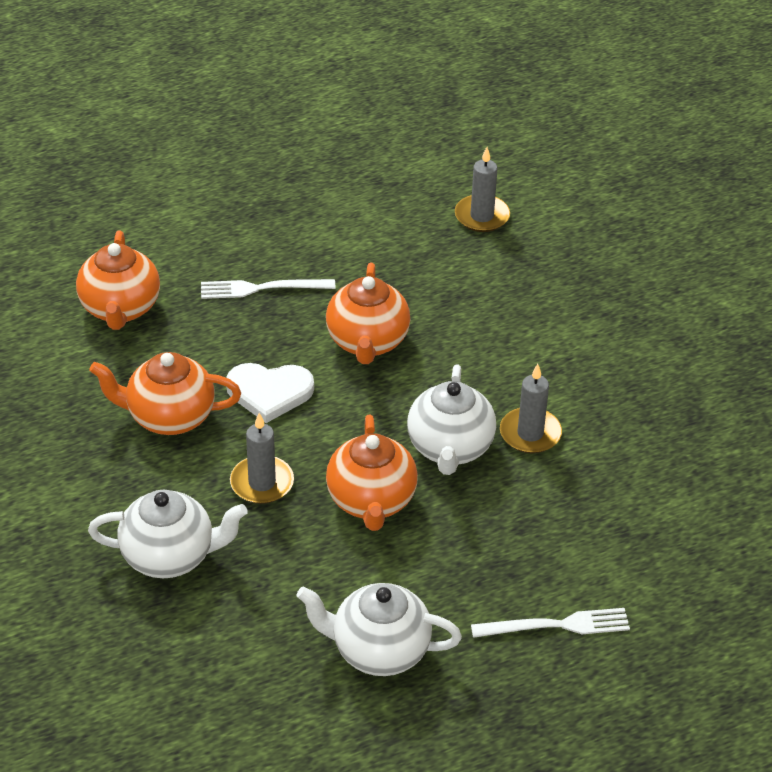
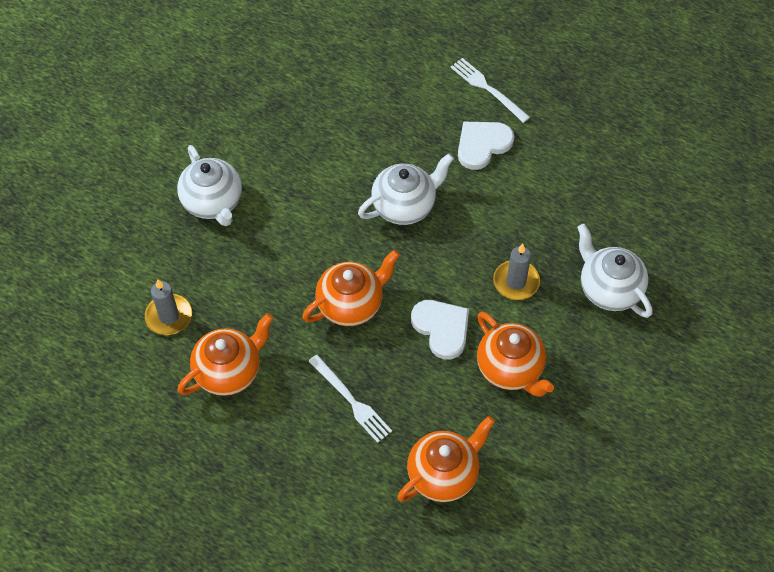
camera: 125 degrees left, 15 degrees up
(371, 501) = (480, 219): orange teapot -> orange teapot (229, 371)
(379, 650) = (575, 152): white teapot -> white teapot (213, 202)
(473, 566) = (482, 145): none -> white heart
(530, 433) = (358, 174): grey candle -> none

